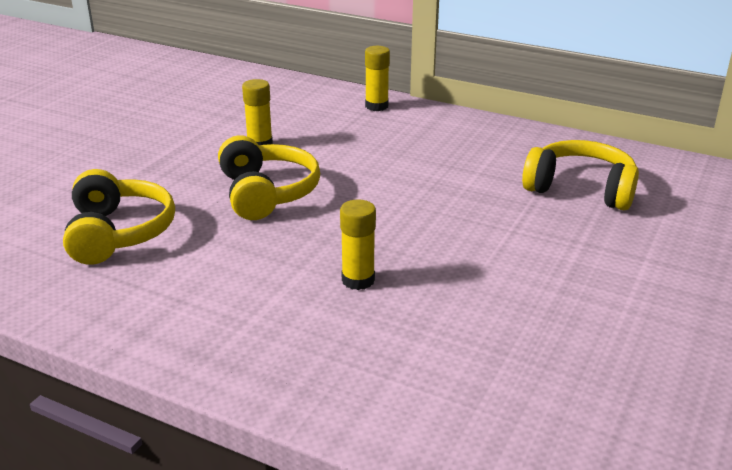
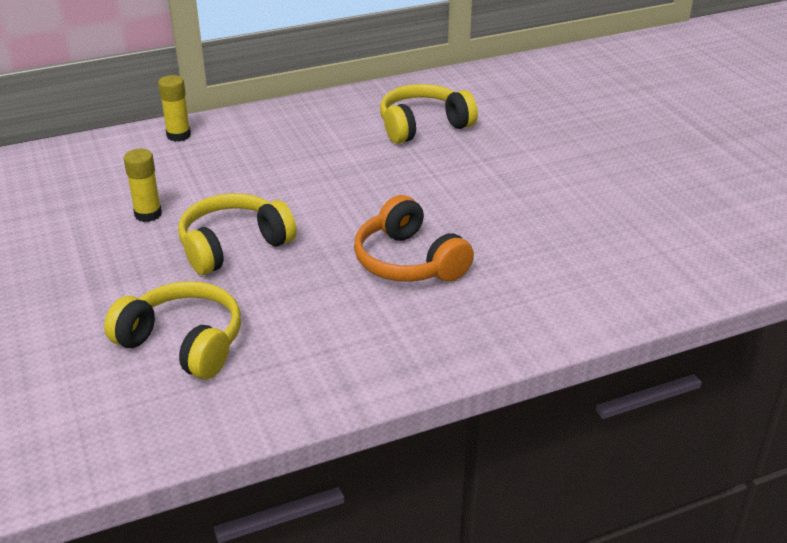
camera: 50 degrees left, 5 degrees up
(267, 193) = (233, 246): yellow headphones -> yellow headphones turned 60 degrees counterclockwise
(358, 280) = (408, 261): yellow glue stick -> orange headphones

